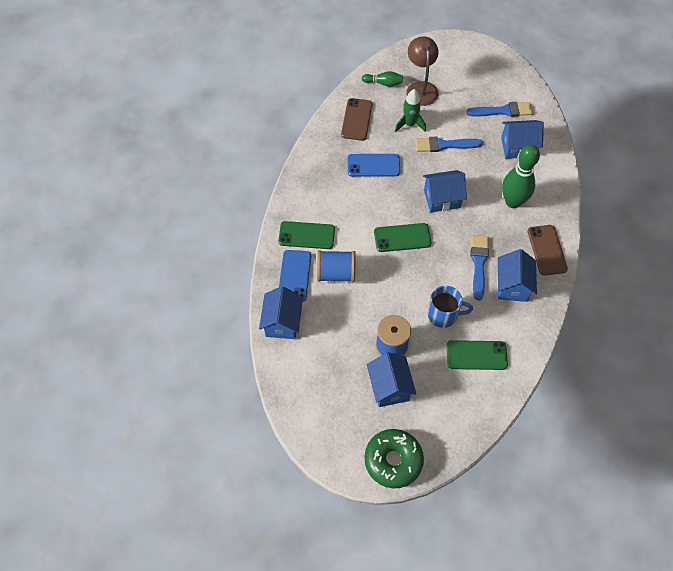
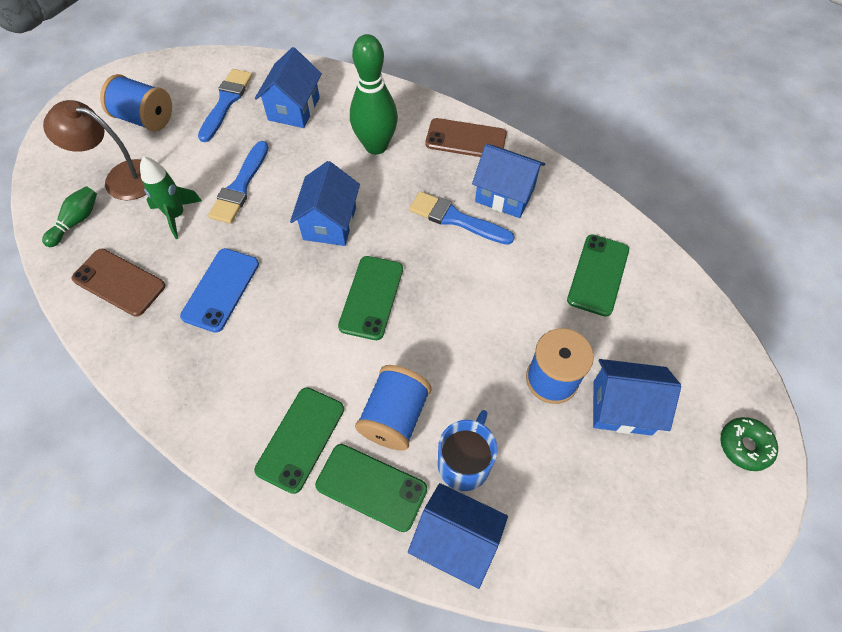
camera: 70 degrees left, 0 degrees up
(294, 276) = (371, 487): blue phone -> green phone
(393, 460) = (744, 446): green donut -> green donut, size x0.57
(443, 315) = (522, 291): blue mug -> blue mug (464, 463)
(467, 78) = (145, 119): none -> blue spool

